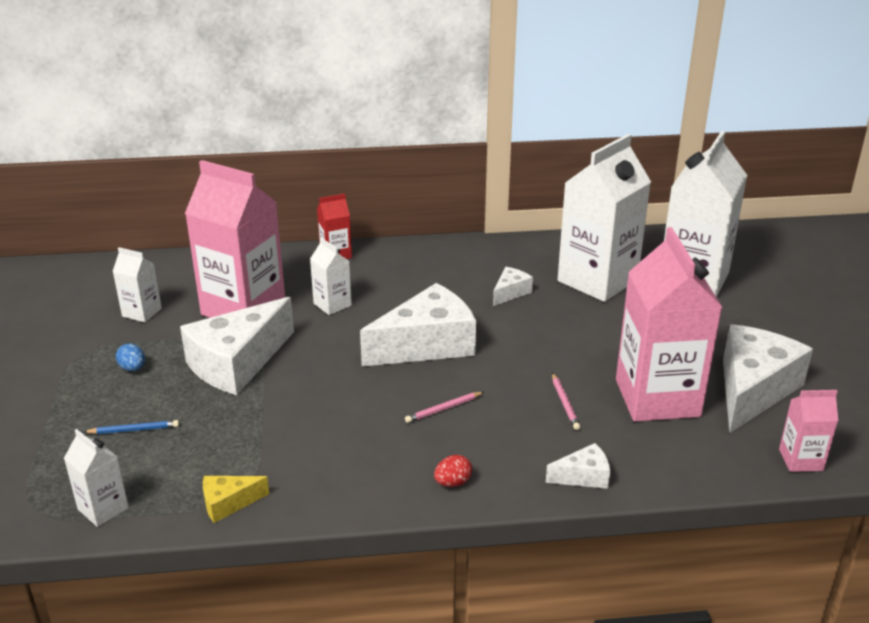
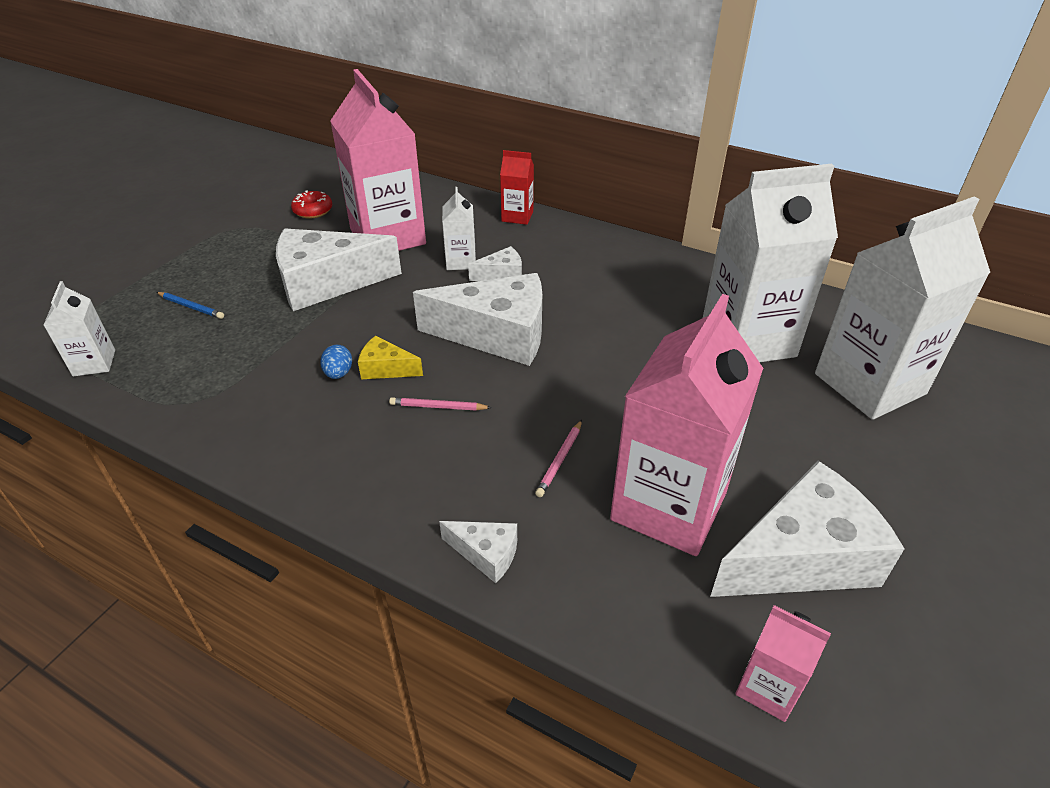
camera: 35 degrees right, 10 degrees up
(133, 368) = (252, 255): blue egg -> blue egg (338, 373)
(142, 312) = (313, 211): white carton -> red donut
(228, 503) = (173, 406): yellow cheese -> yellow cheese (386, 368)
(453, 483) = (358, 488): red egg -> none
(510, 292) = (638, 315): white cheese -> white cheese (502, 275)

